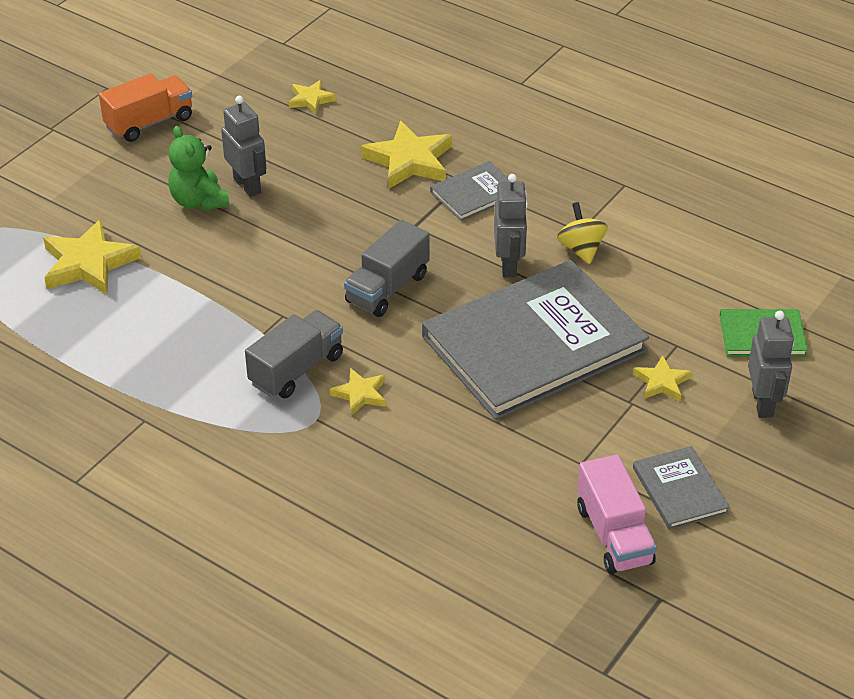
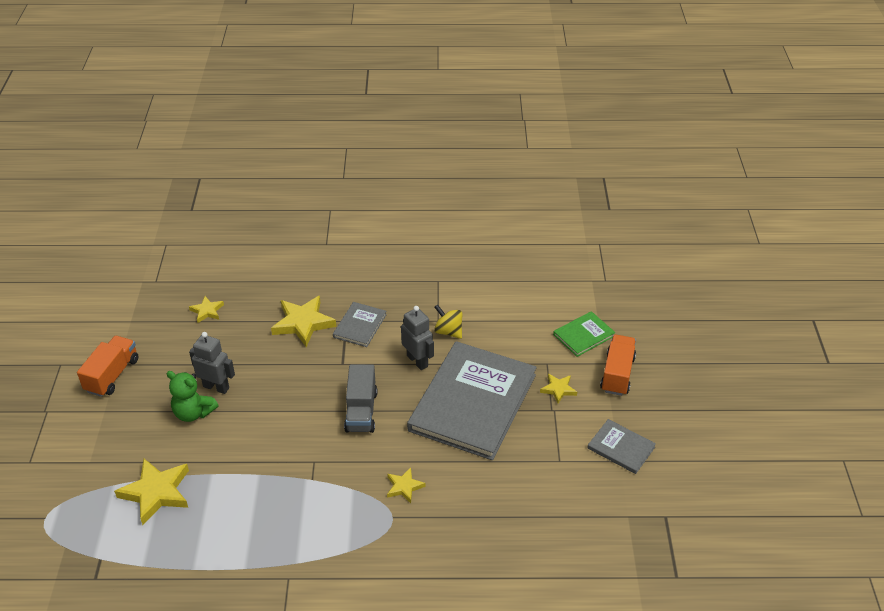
camera: 35 degrees left, 0 degrees up
(296, 370) = (353, 492): grey truck -> none
(614, 535) = (612, 493): pink truck -> none
(763, 403) = (617, 374): grey robot -> orange truck

